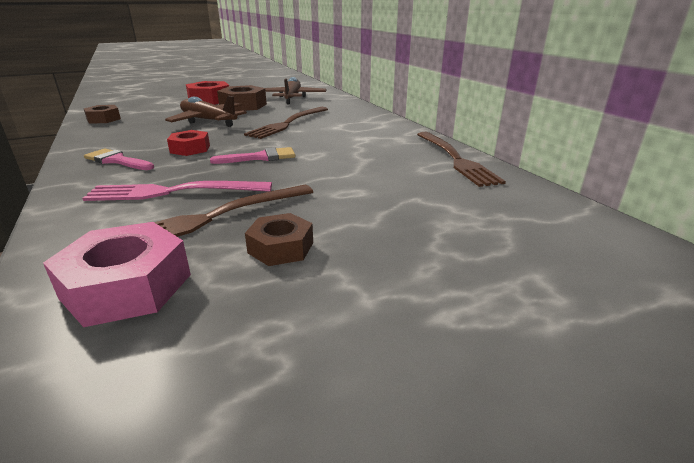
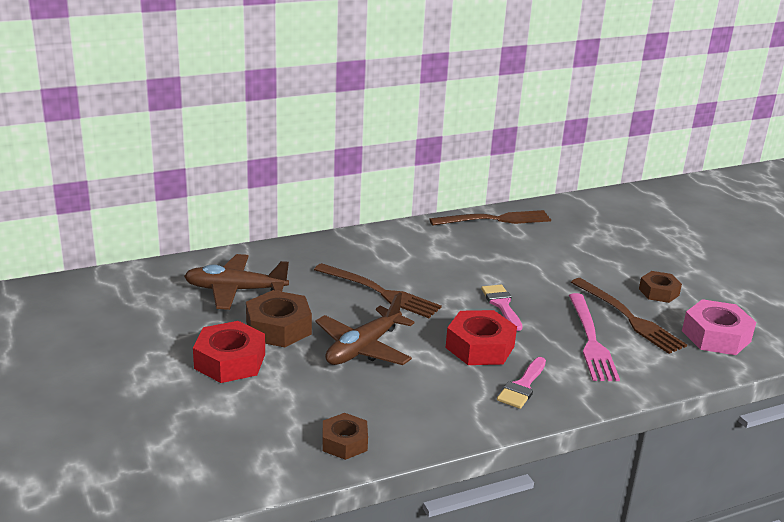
camera: 90 degrees left, 0 degrees up
(190, 149) = (480, 347): red nut -> red nut, size x1.59

